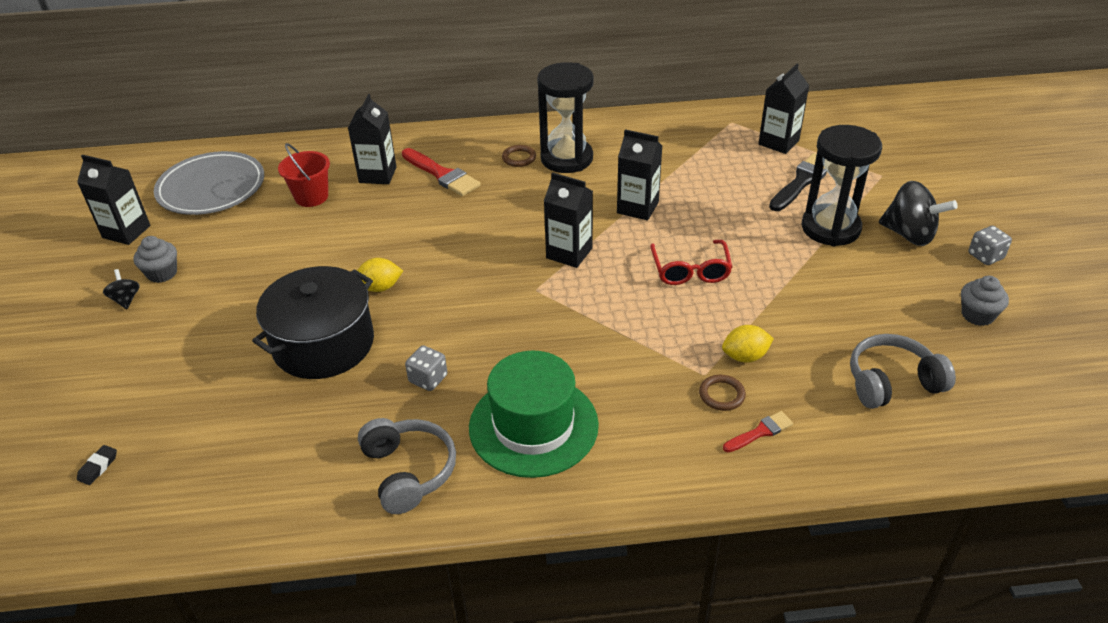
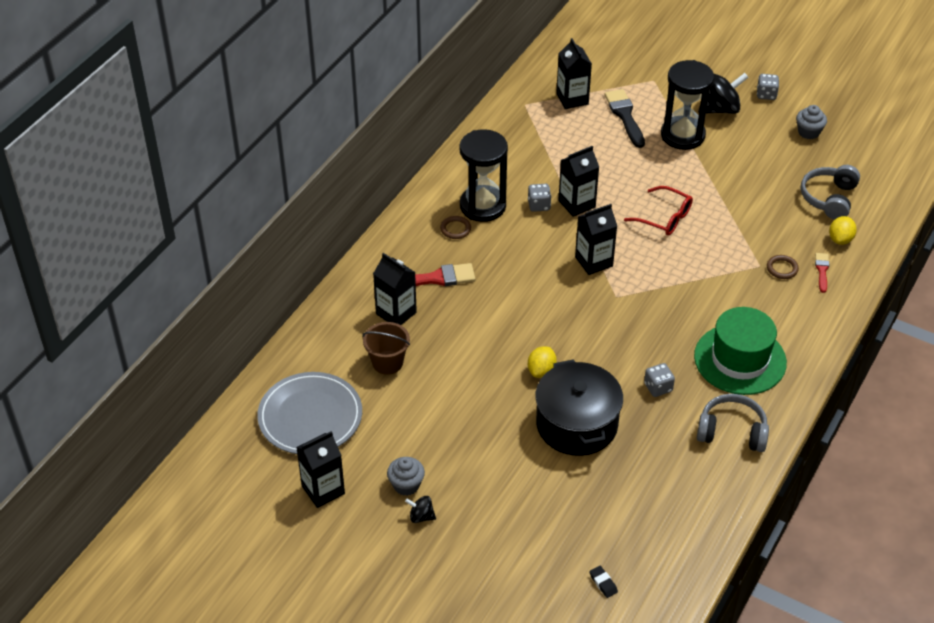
camera: 55 degrees left, 5 degrees up
(311, 197) = (387, 362): red bucket -> brown bucket
(607, 187) = (539, 205): none -> grey dice
(745, 356) = (760, 241): yellow lemon -> yellow lemon (840, 239)

